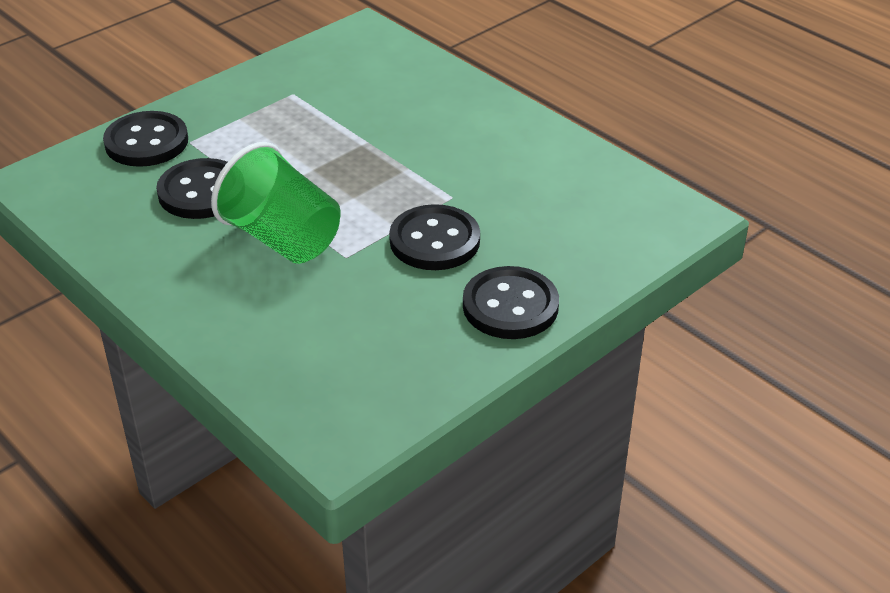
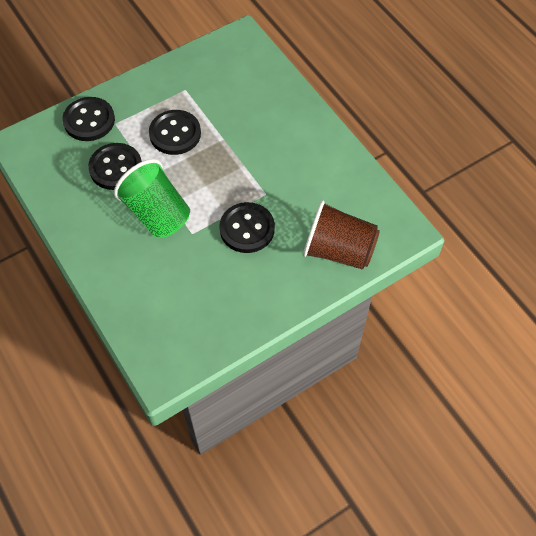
camera: 10 degrees right, 20 degrees up
(510, 306) = (280, 287): black button -> black button (175, 134)
(589, 250) = (338, 250): none -> brown cup

